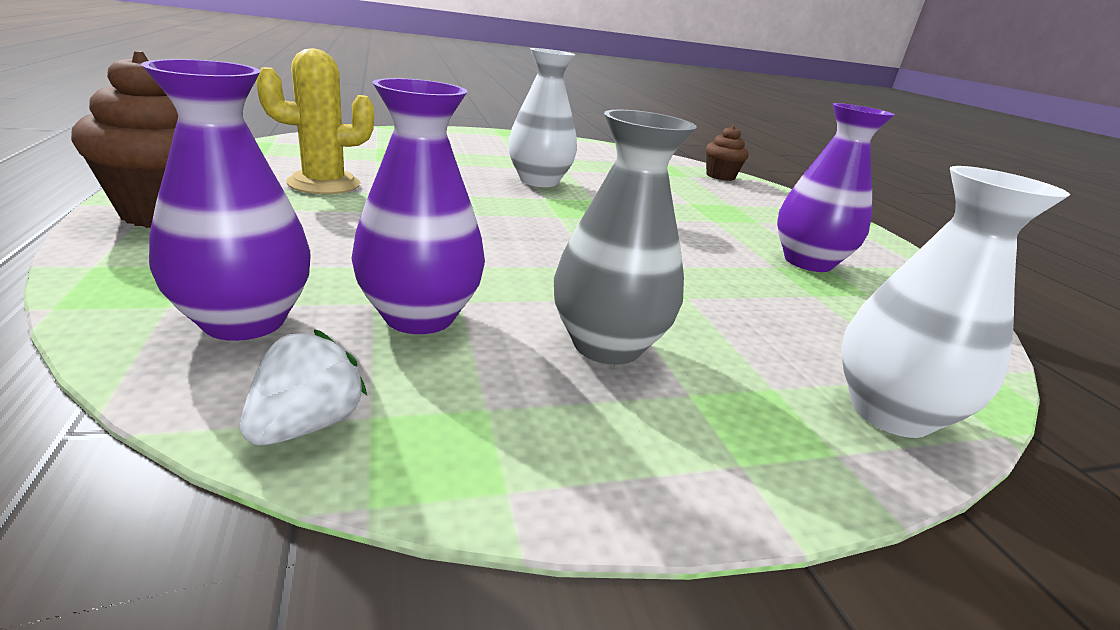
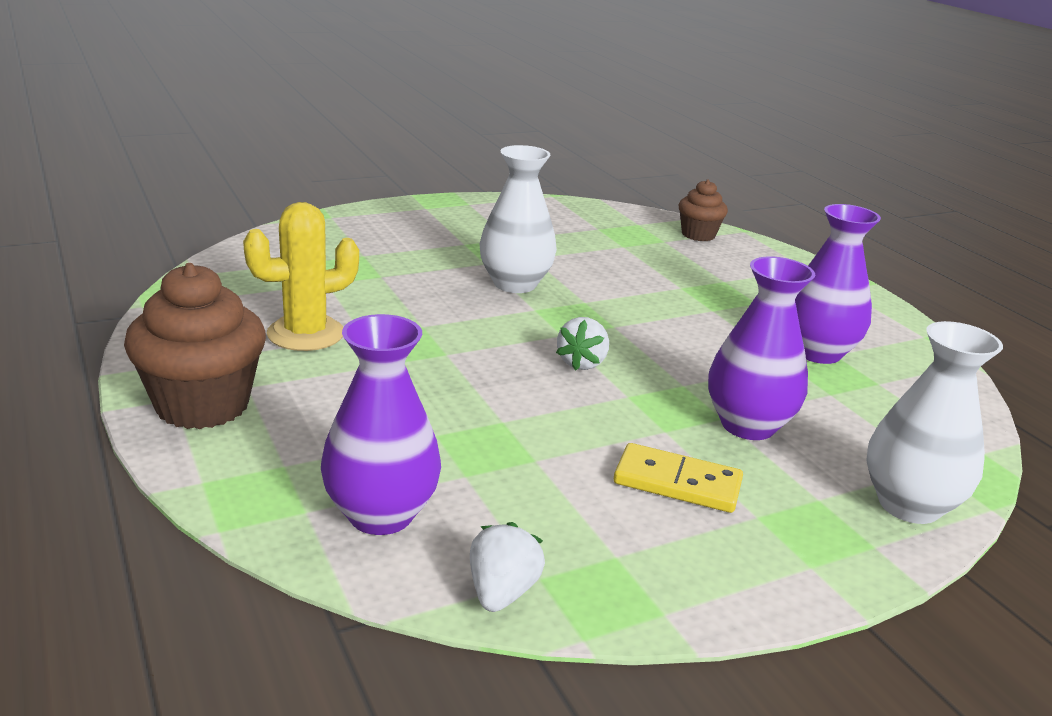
camera: 10 degrees left, 0 degrees up
(419, 316) = (514, 483): purple vase -> purple vase (748, 425)
(564, 236) = (582, 363): none -> white strawberry
(607, 345) = (677, 483): grey vase -> yellow domino

